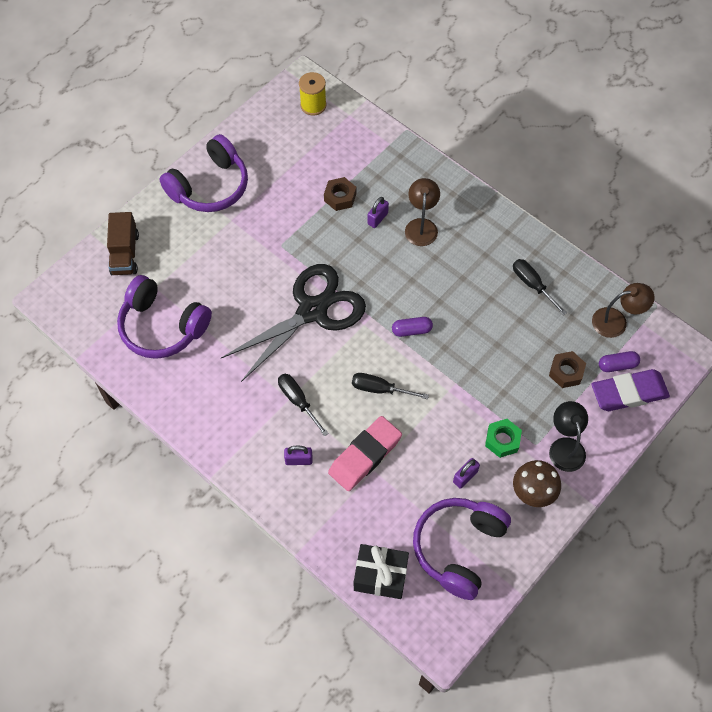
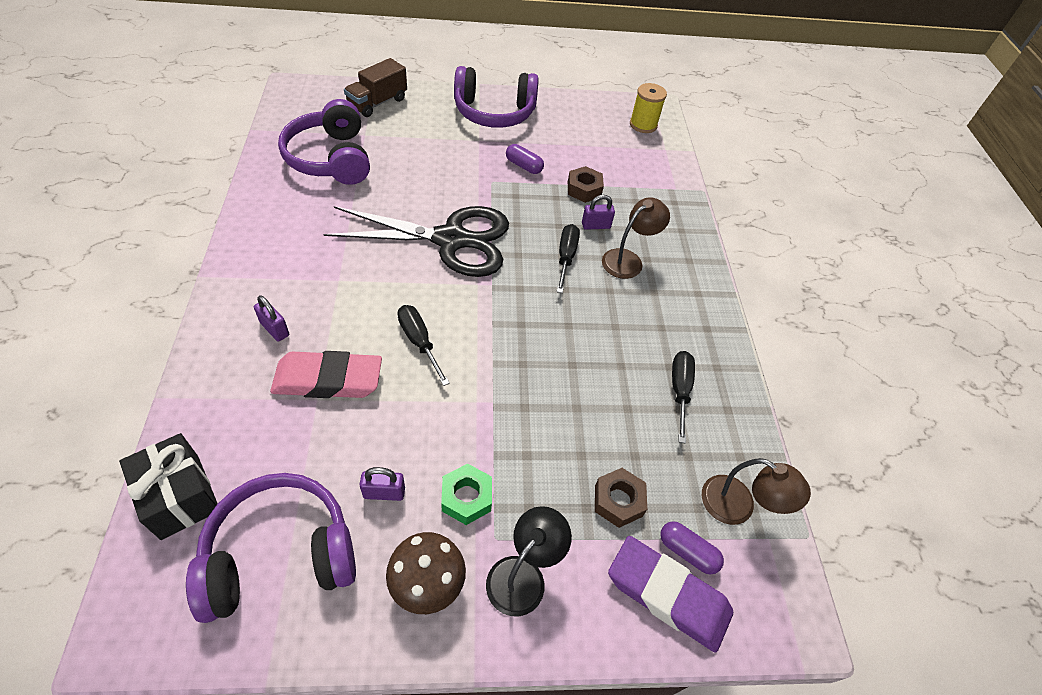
camera: 40 degrees right, 10 degrees down
(298, 401) = (343, 288): black screwdriver -> black screwdriver (566, 257)
(411, 330) = (512, 324): purple capsule -> purple capsule (524, 166)

